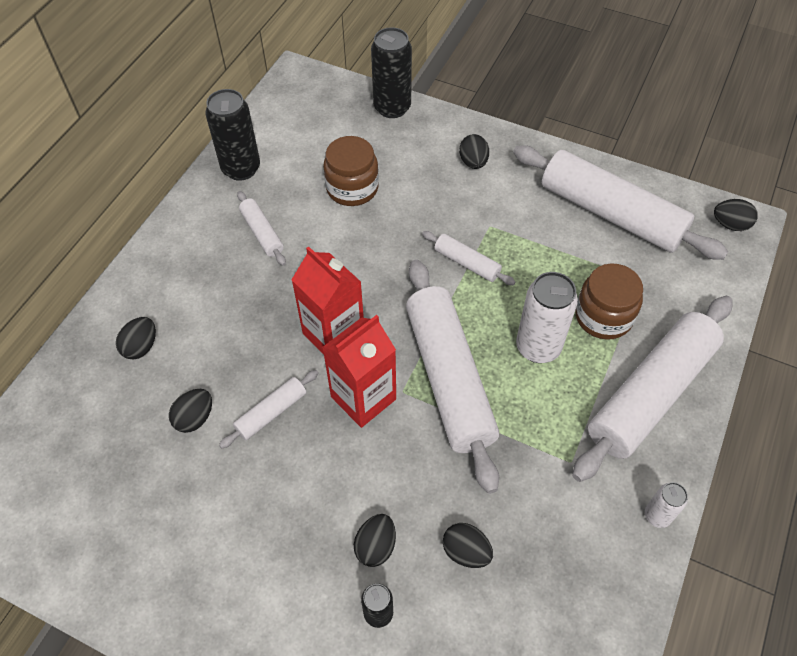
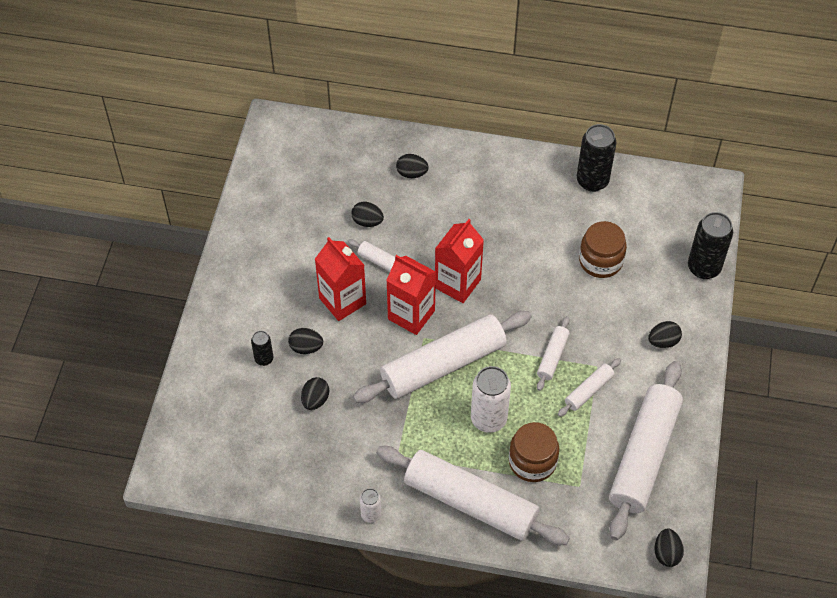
camera: 75 degrees right, 0 degrees up
(262, 233) = (533, 213): white rolling pin -> white rolling pin (589, 390)
(313, 479) = (342, 301): none -> red carton

